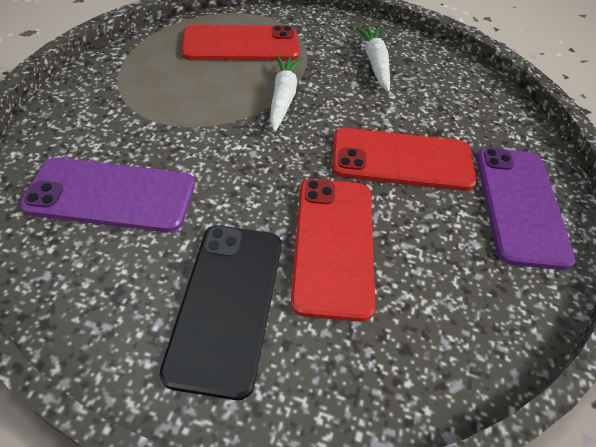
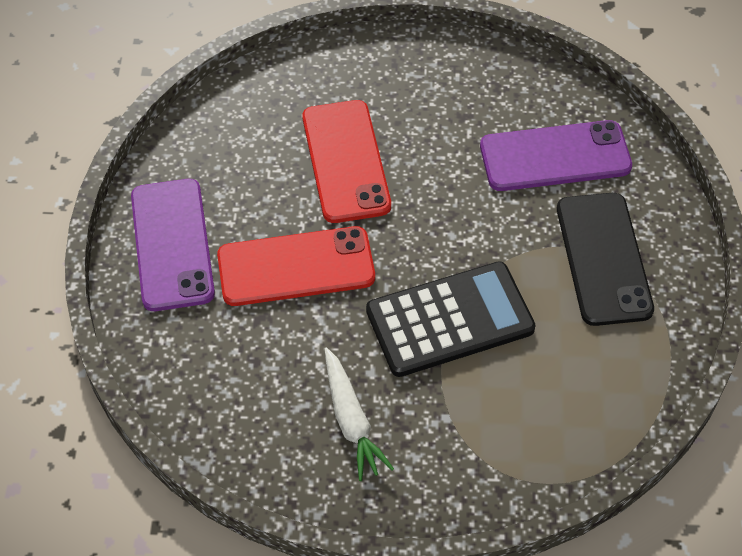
camera: 170 degrees right, 5 degrees up
(226, 304) = (414, 98): black phone -> black phone (604, 259)
(241, 45) = (542, 401): red phone -> none
(283, 97) = (450, 320): white carrot -> black calculator

